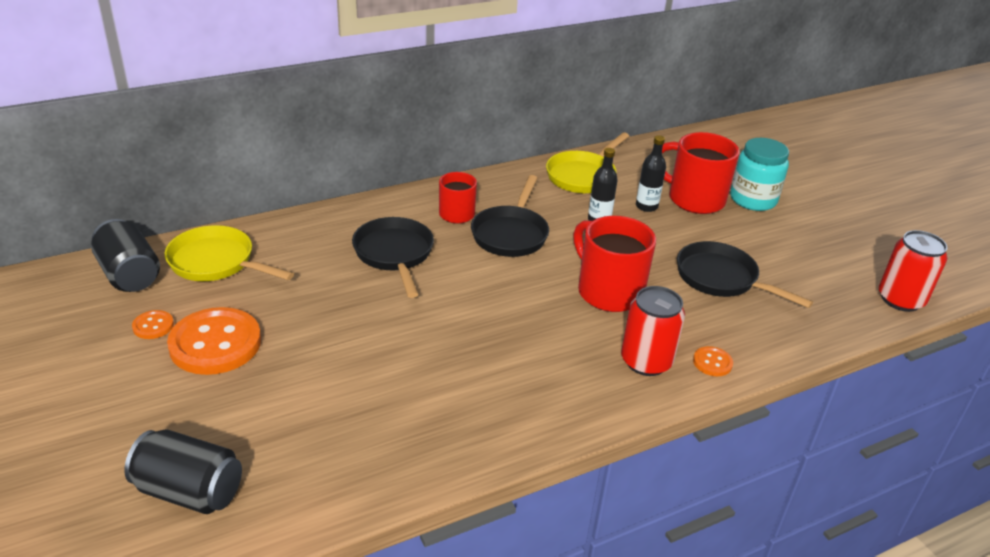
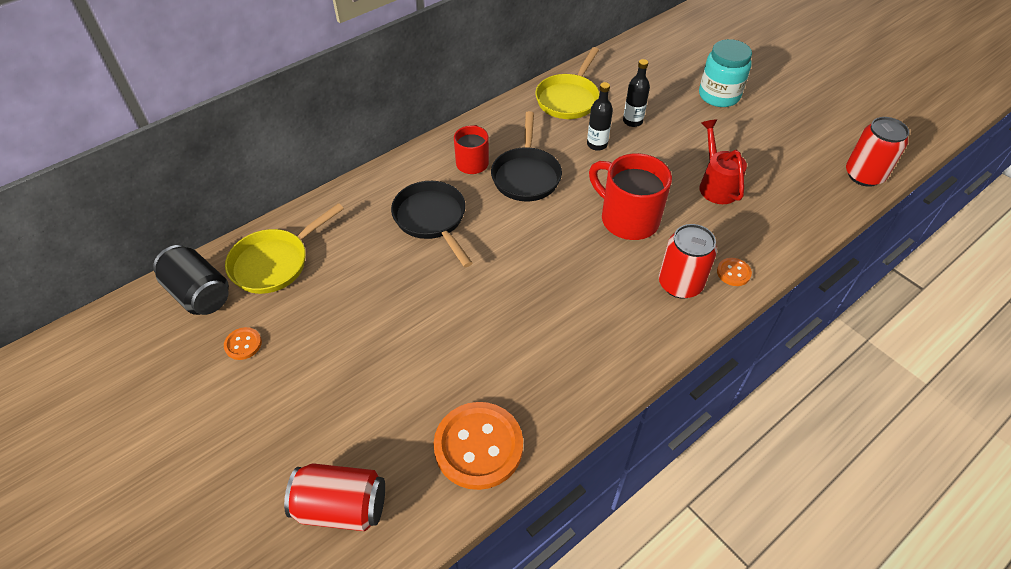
camera: 10 degrees left, 15 degrees up
(189, 491) = (341, 507): black can -> red can
(215, 344) = (307, 350): orange button -> orange button (478, 446)
(216, 262) = (275, 263): yellow pan -> yellow pan turned 60 degrees counterclockwise
(693, 199) = (669, 105): red mug -> none
(721, 279) = (716, 185): black pan -> red watering can

